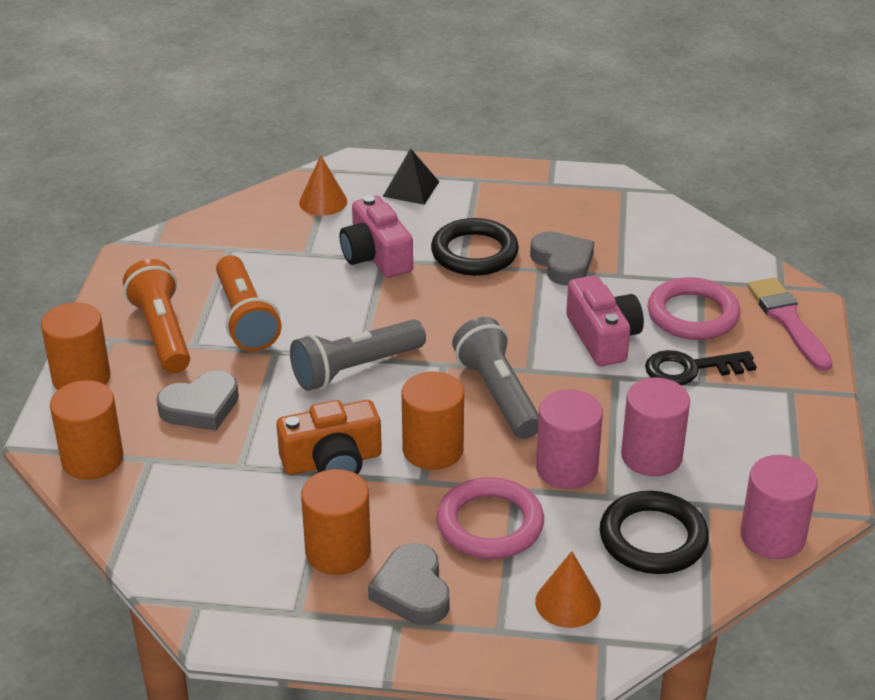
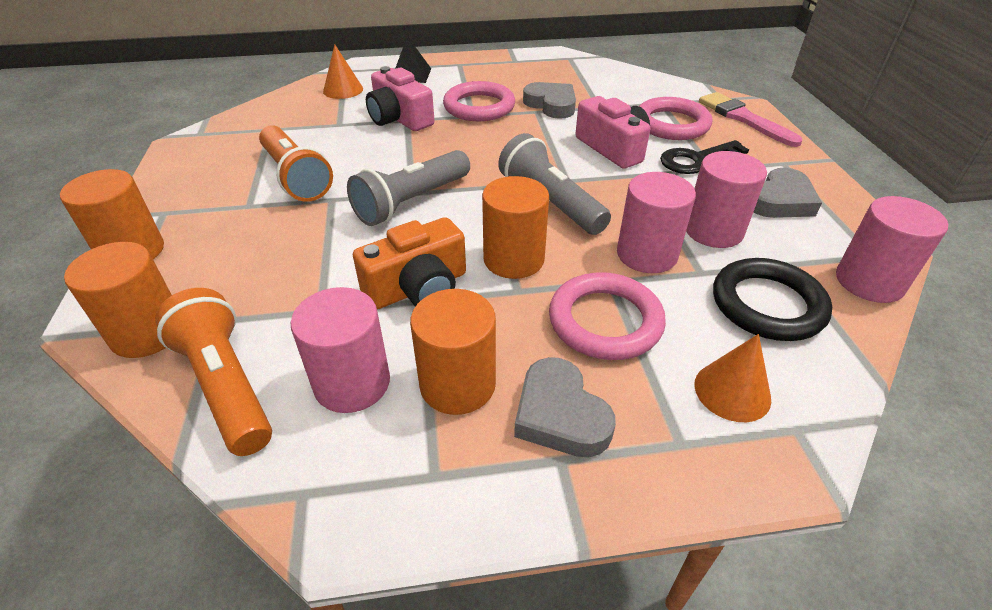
camera: 15 degrees left, 5 degrees up
(162, 333) = (215, 200): orange flashlight -> orange flashlight (226, 385)
(201, 407) = (266, 259): grey heart -> grey heart (780, 201)
(252, 533) = (352, 383): none -> pink cylinder
(474, 253) = (479, 107): black ring -> pink ring

